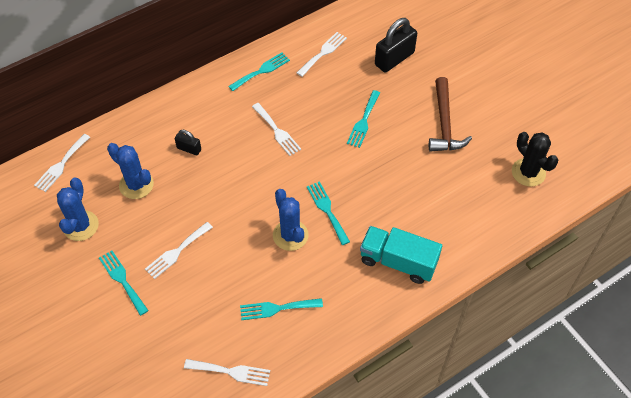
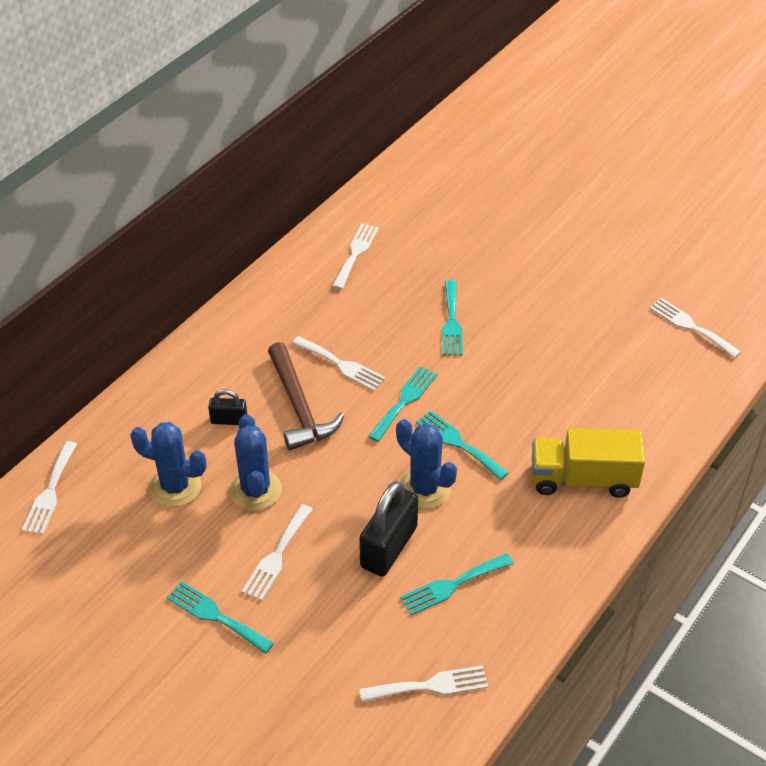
camera: 20 degrees left, 10 degrees down
(81, 226) = (119, 563): blue cactus -> blue cactus (255, 490)
(261, 71) = (283, 296): turquoise fork -> turquoise fork (404, 401)
(394, 59) = (453, 237): black padlock -> black padlock (388, 547)
(398, 262) = (583, 479): turquoise truck -> yellow truck
(444, 124) = (557, 297): brown hammer -> brown hammer (299, 407)
(528, 172) = (691, 326): black cactus -> white fork

